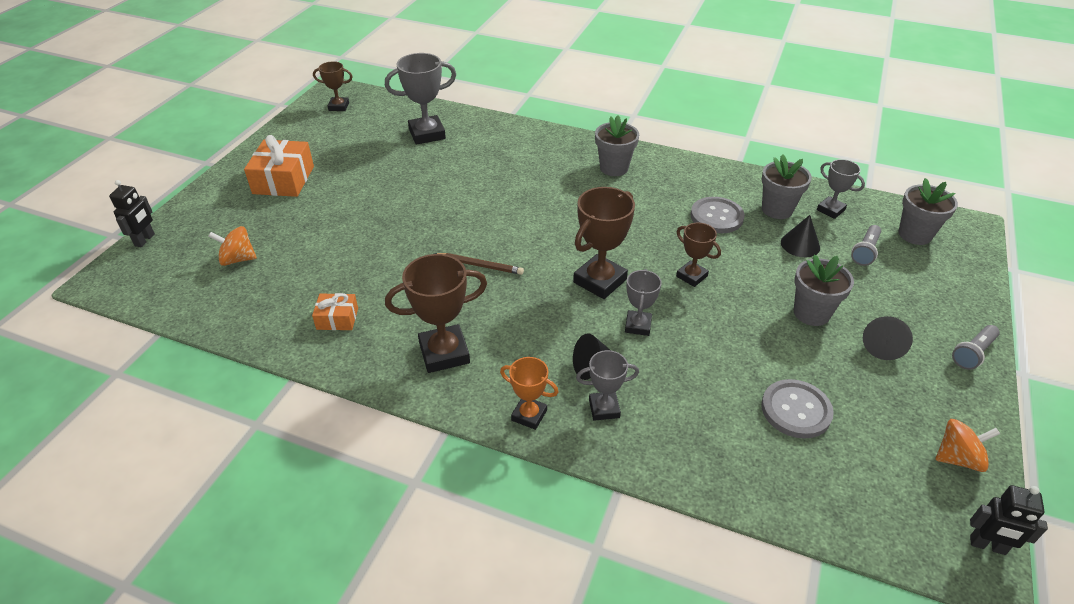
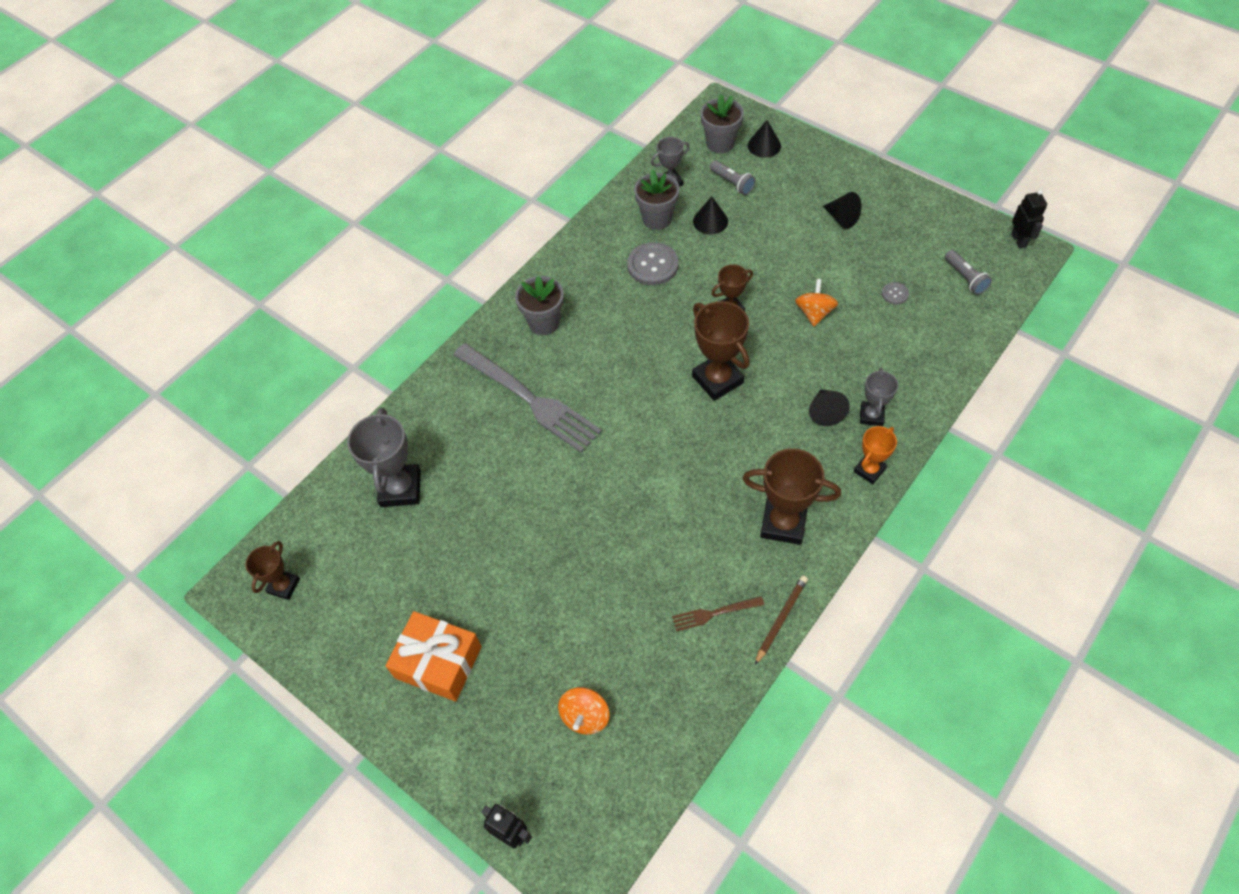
camera: 70 degrees left, 15 degrees up
(337, 318) = (713, 614): orange gift -> brown fork
(444, 353) = (783, 523): brown trophy -> brown trophy turned 75 degrees counterclockwise
(480, 265) = (667, 473): brown pencil -> brown pencil (781, 619)
(530, 176) = (531, 400): none -> grey fork
(638, 325) = (782, 366): grey trophy -> none
(796, 410) = (895, 294): grey button -> grey button, size x0.50
(811, 313) = (796, 246): grey flower pot -> none
(941, 267) = (764, 145): none -> black cone
(958, 458) = (951, 223): orange spinning top -> orange spinning top (814, 313)
(973, 353) = (860, 171): grey flashlight -> grey flashlight (965, 278)
(987, 545) = (1019, 240): black robot -> black robot turned 45 degrees counterclockwise

